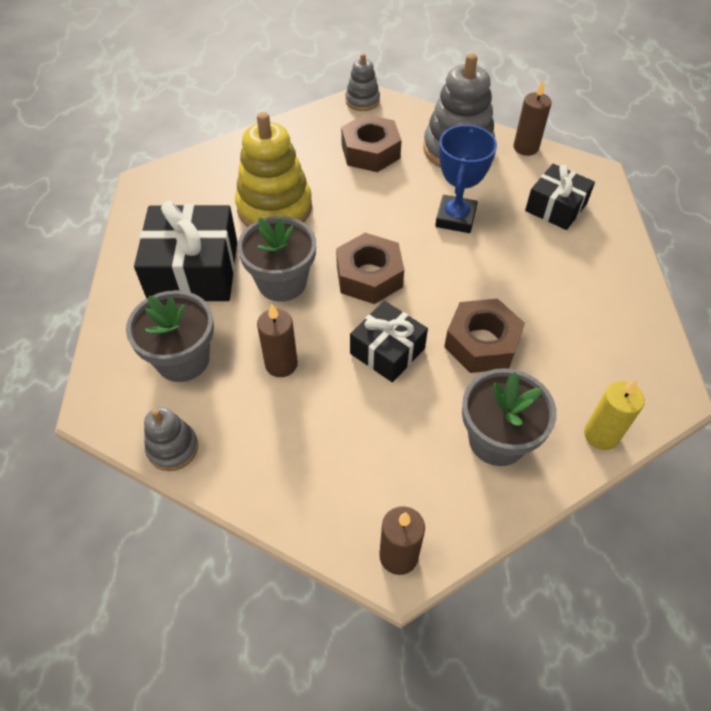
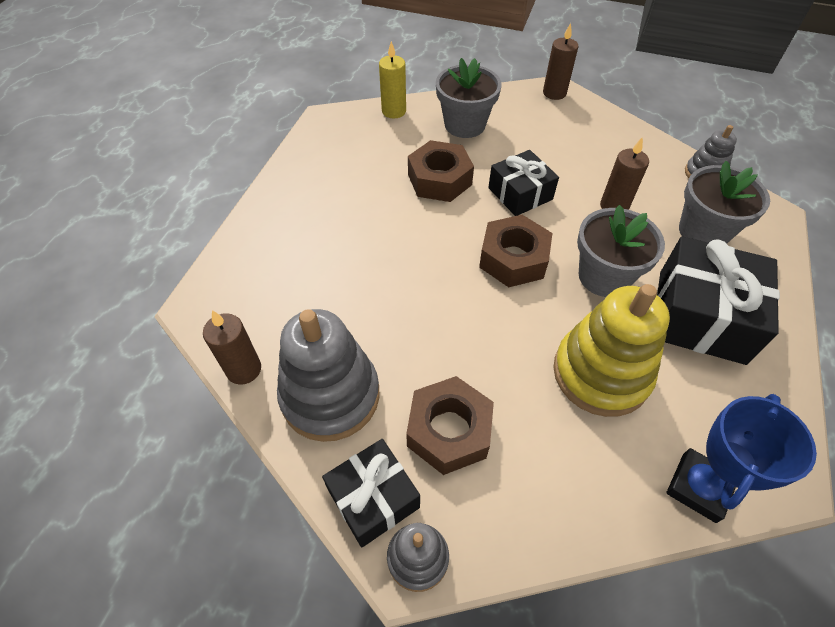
camera: 160 degrees left, 0 degrees up
(455, 218) = (394, 296): blue trophy -> blue trophy (698, 487)
(556, 207) = (280, 277): black gift -> black gift (373, 498)

